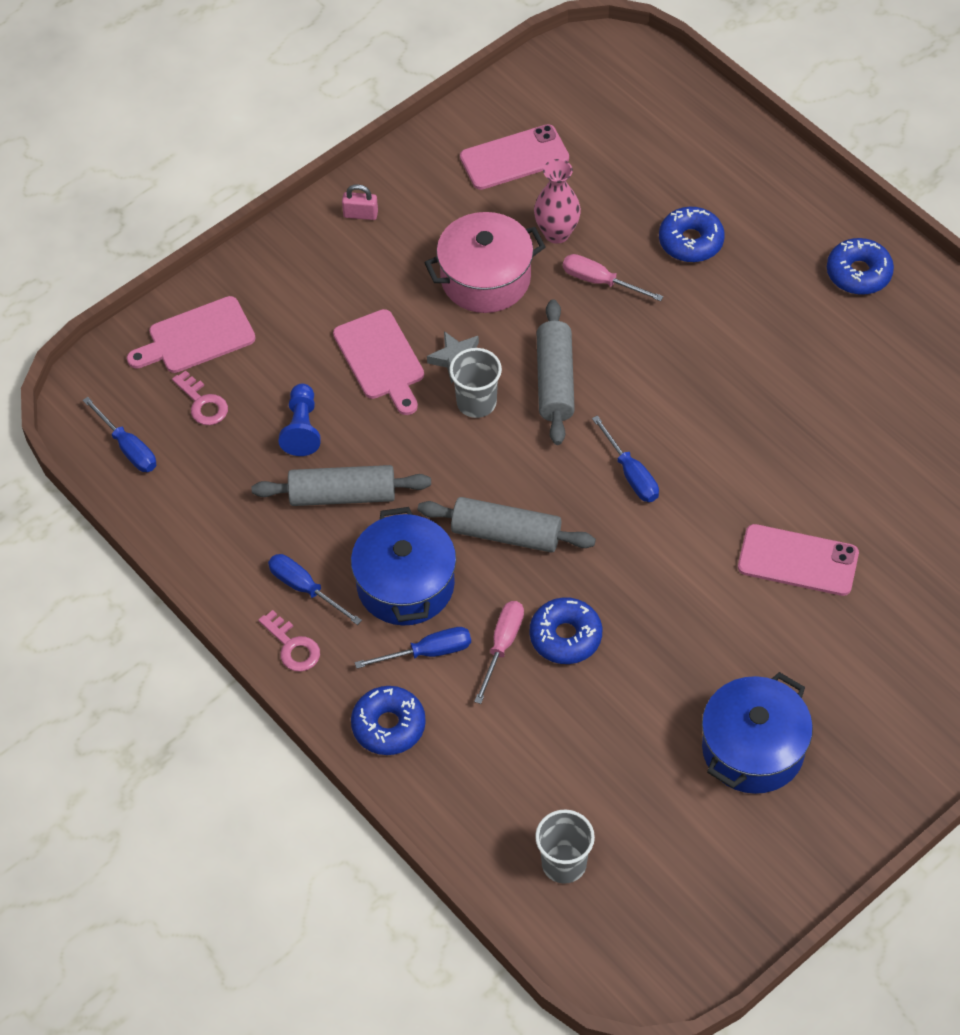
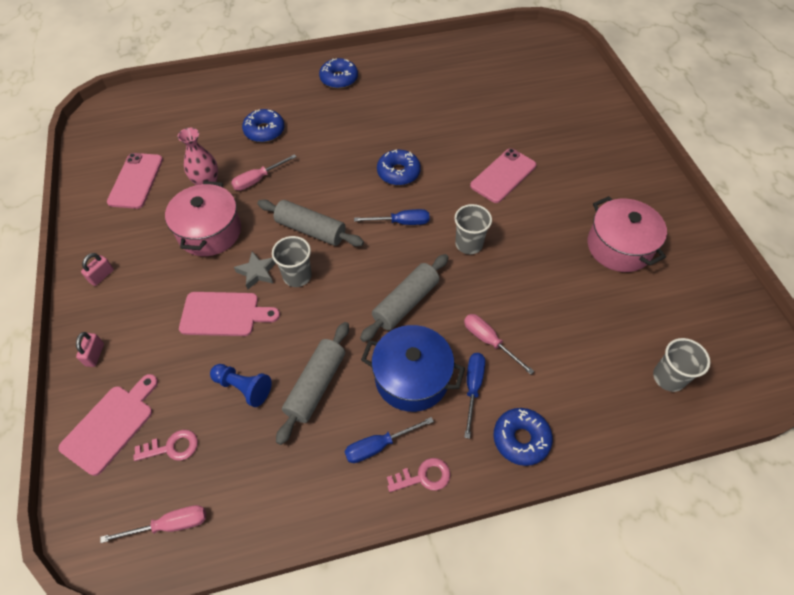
camera: 65 degrees left, 0 degrees up
(128, 448) = (170, 525): blue screwdriver -> pink screwdriver
(196, 337) = (111, 425): pink cutting board -> pink cutting board turned 150 degrees counterclockwise
(263, 272) = (95, 355): none -> pink padlock
(565, 636) = (499, 304): blue donut -> blue donut (398, 172)
(643, 566) = (469, 244): none -> grey cup
(752, 749) = (619, 247): blue pot -> pink pot

